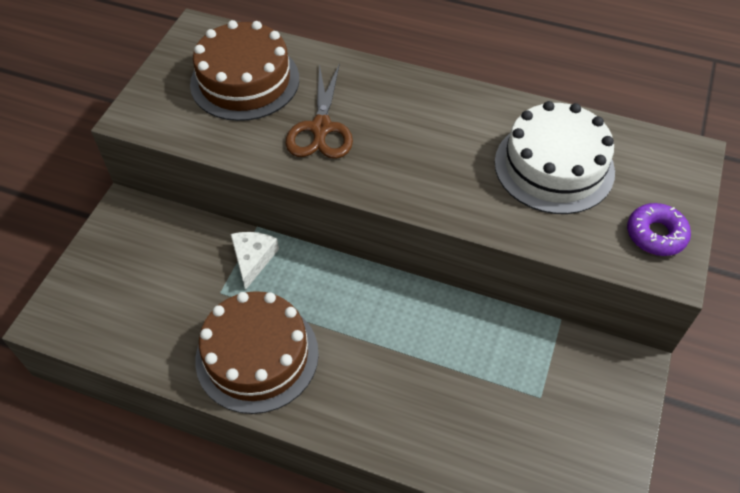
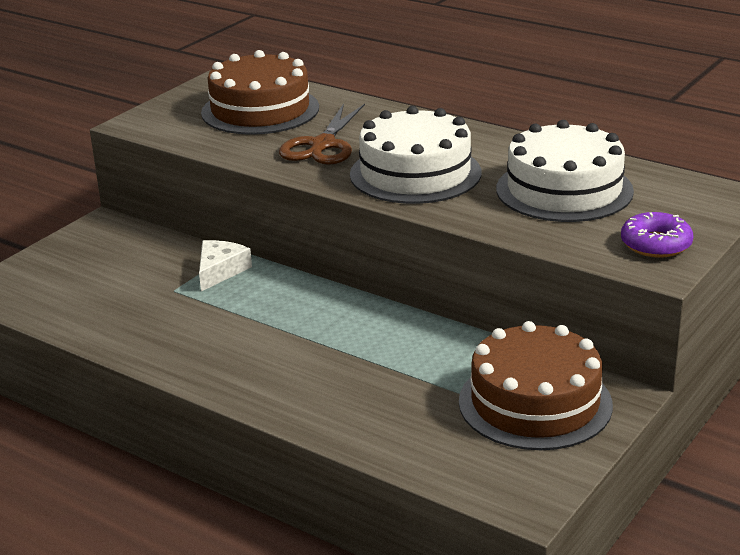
camera: 15 degrees right, 25 degrees down
(257, 356) = (190, 337): brown cake -> brown cake (535, 403)
(418, 160) = (415, 173): none -> white cake

